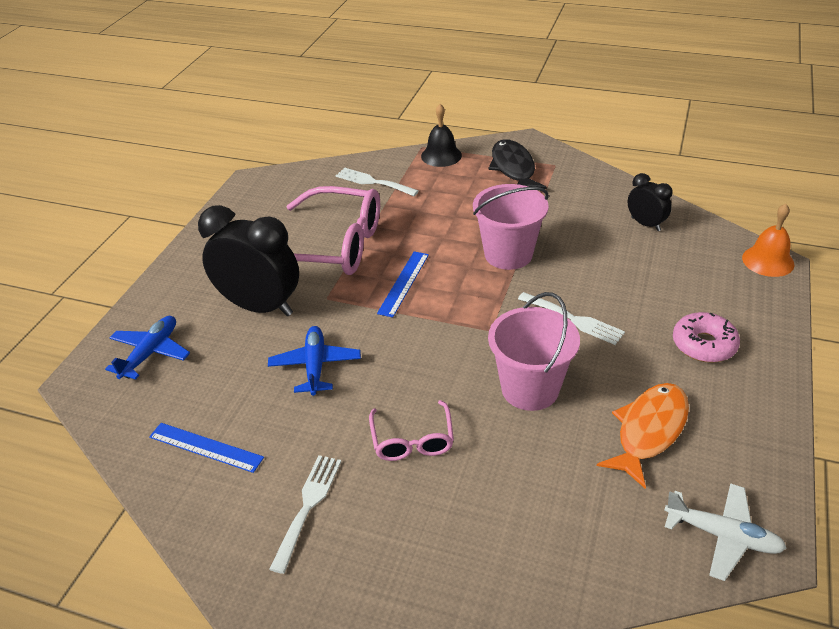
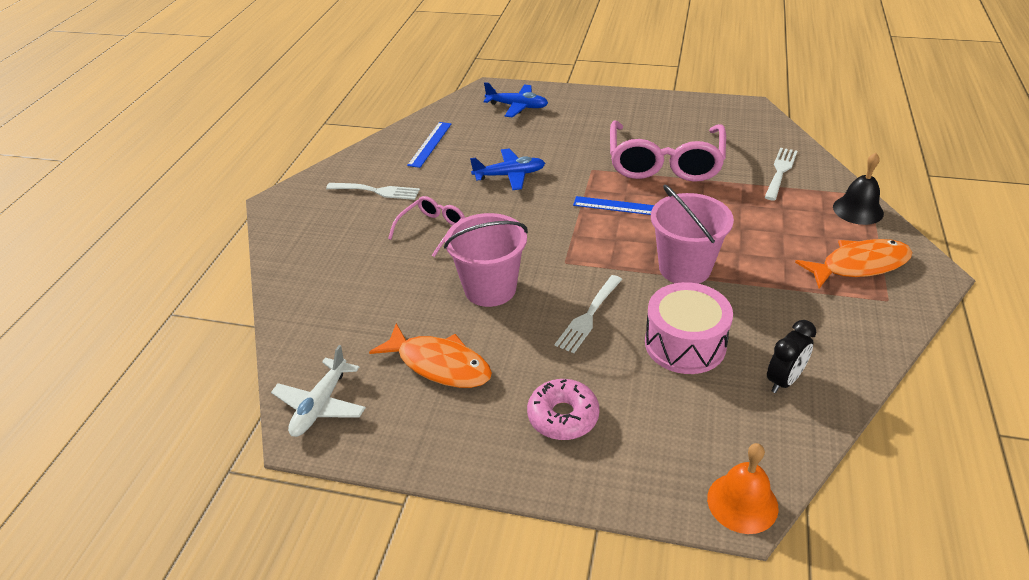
camera: 85 degrees right, 0 degrees up
(260, 307) = (574, 140): black clock -> none
(412, 440) = (432, 229): pink glasses -> pink glasses turned 135 degrees clockwise
(513, 168) = (859, 265): black fish -> orange fish
(608, 266) = (685, 344): none -> pink drum

